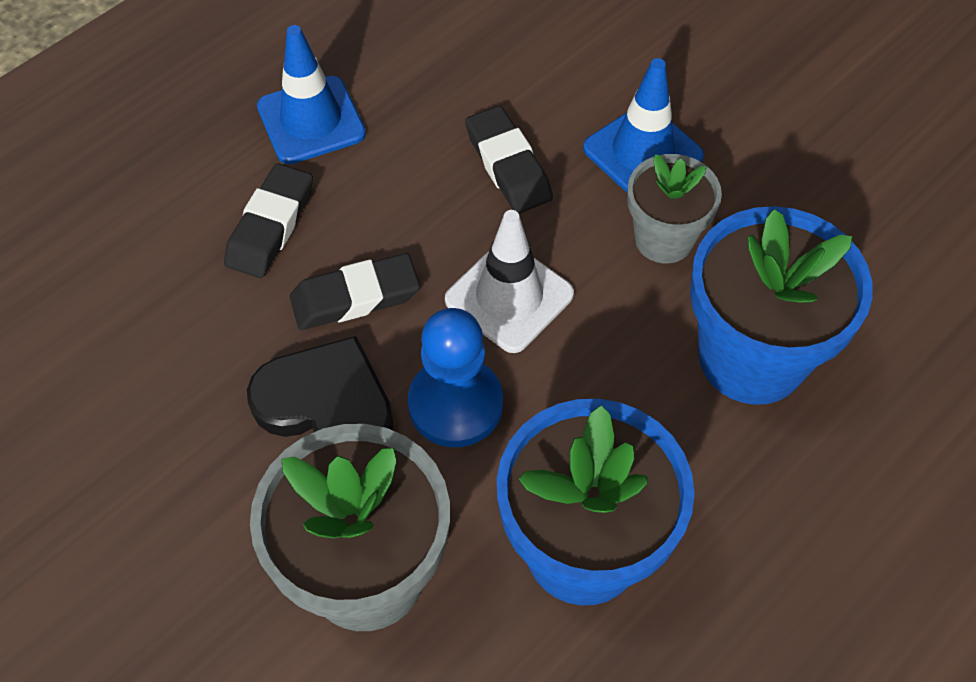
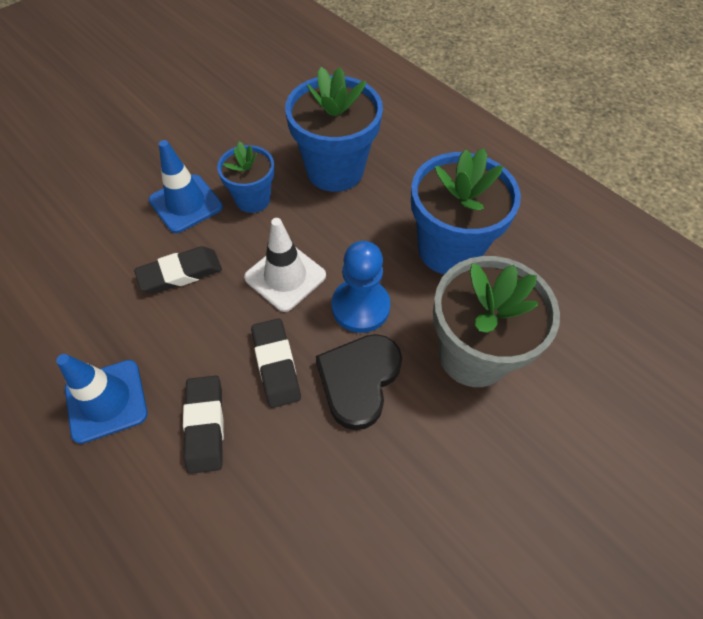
camera: 90 degrees left, 0 degrees up
(270, 226) = (205, 425): black eraser -> black eraser turned 60 degrees clockwise
(664, 239) = (253, 199): grey flower pot -> blue flower pot

